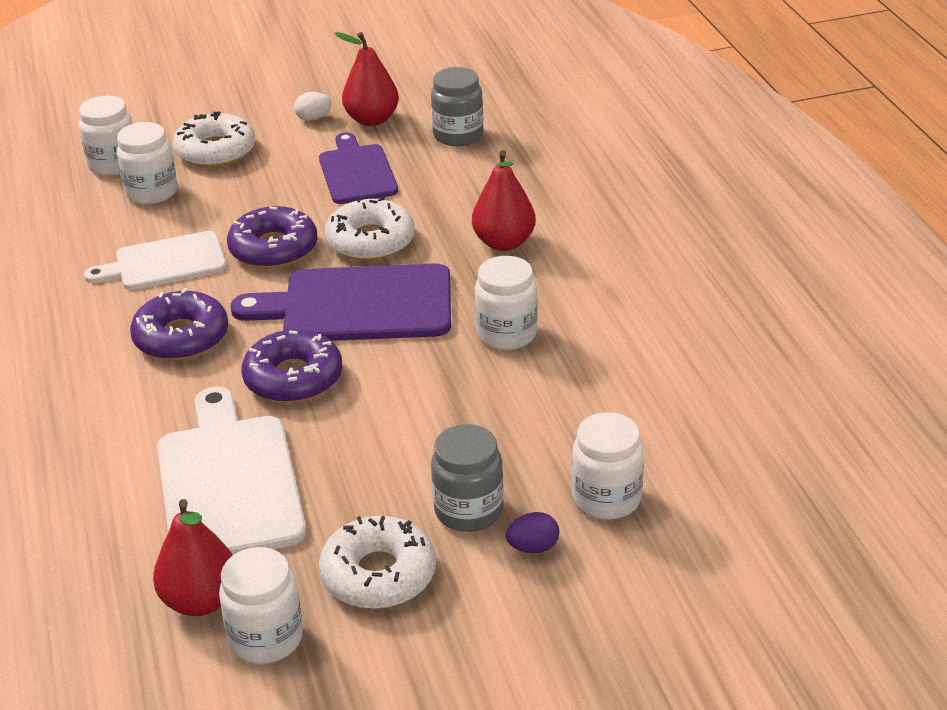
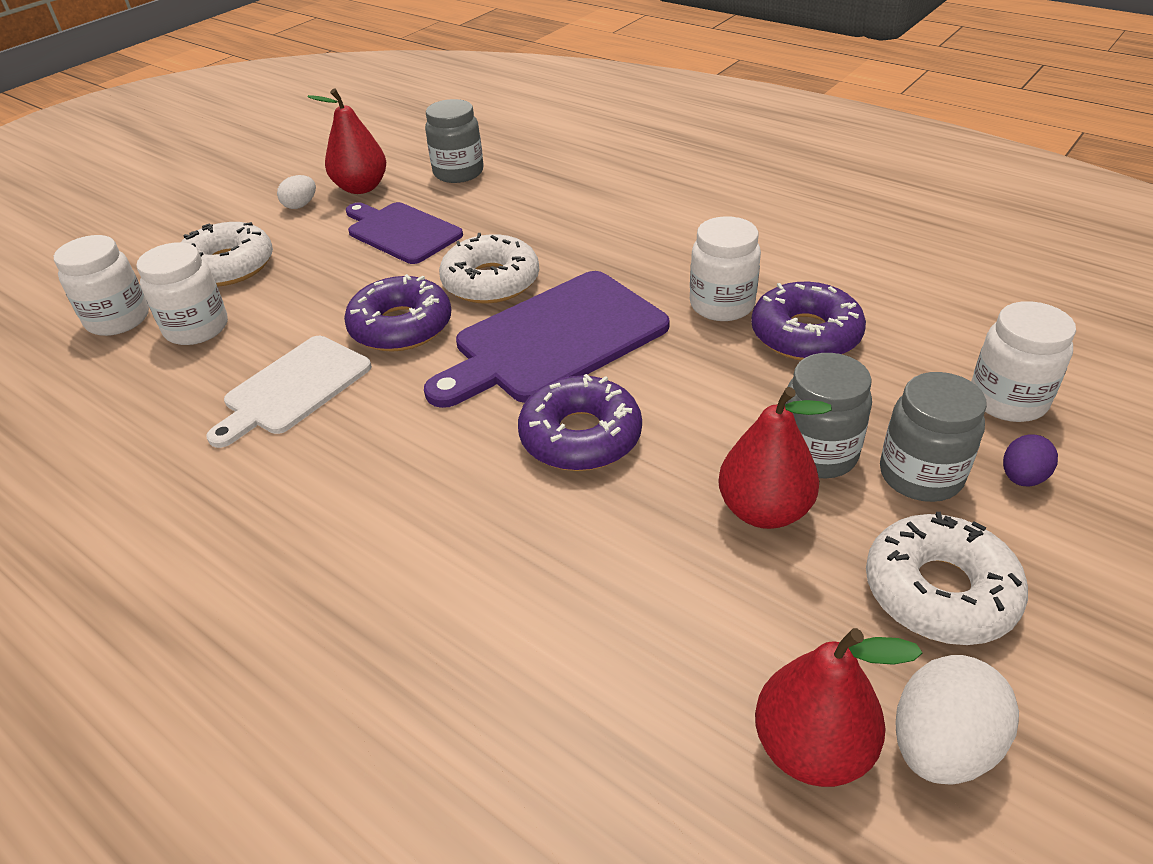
camera: 35 degrees left, 5 degrees up
(181, 337) = (405, 454): purple donut -> purple donut (805, 334)
(228, 482) = (656, 583): white cutting board -> none
(266, 638) = (941, 746): white jar -> white egg
(423, 464) = (817, 454): none -> grey jar
(504, 243) = (614, 236): red pear -> red pear (764, 510)

